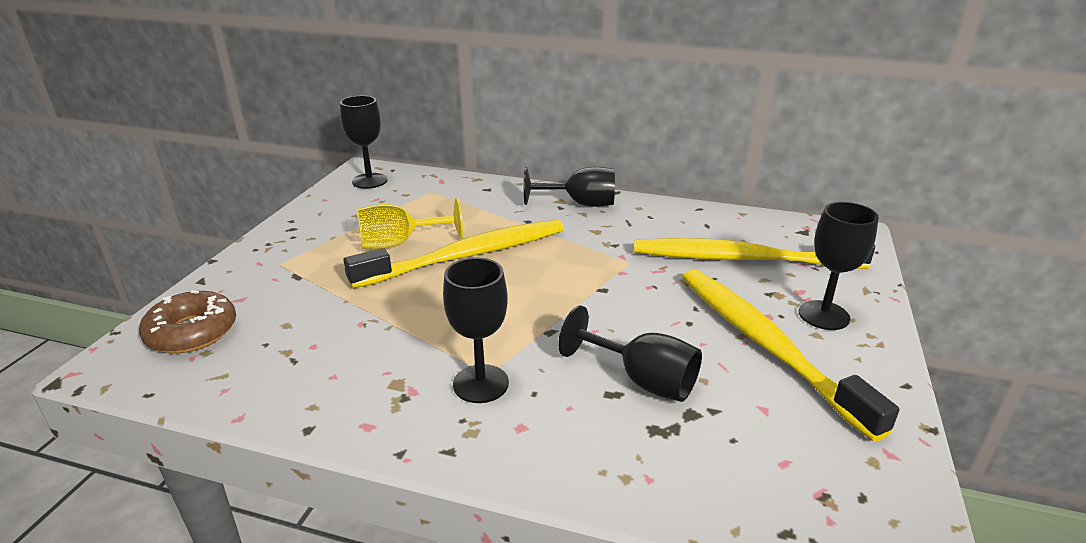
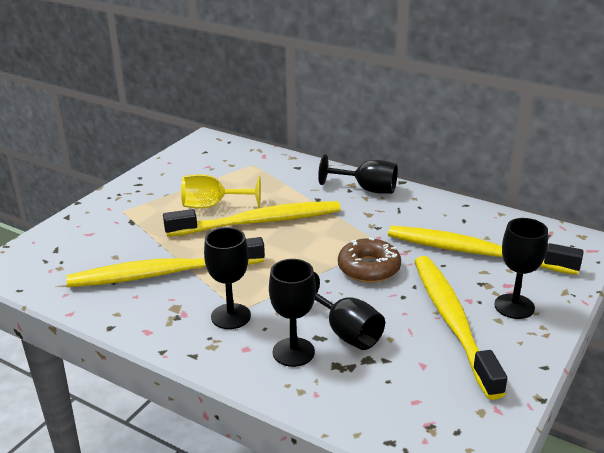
camera: 15 degrees right, 0 degrees up
(192, 332) = (53, 253): brown donut -> brown donut (369, 268)
(363, 338) = (163, 273): none -> yellow toothbrush
(369, 181) = (208, 150): black goblet -> black goblet (293, 352)

